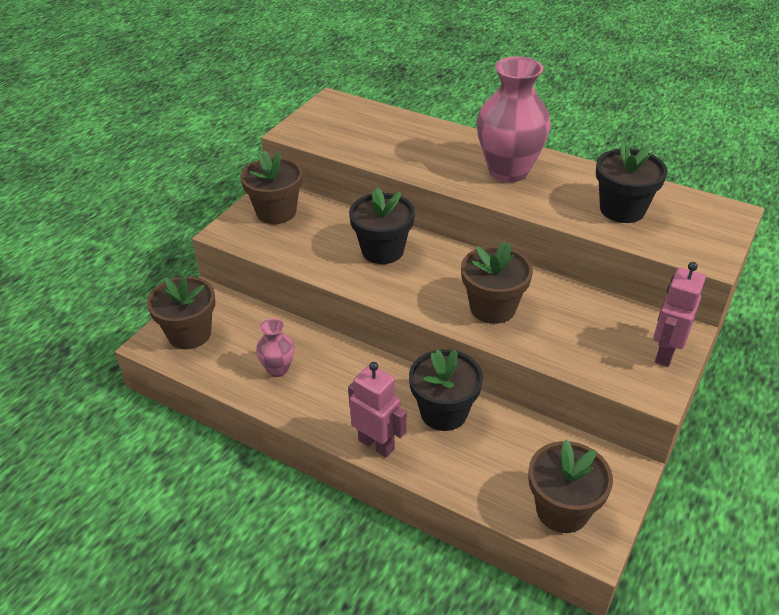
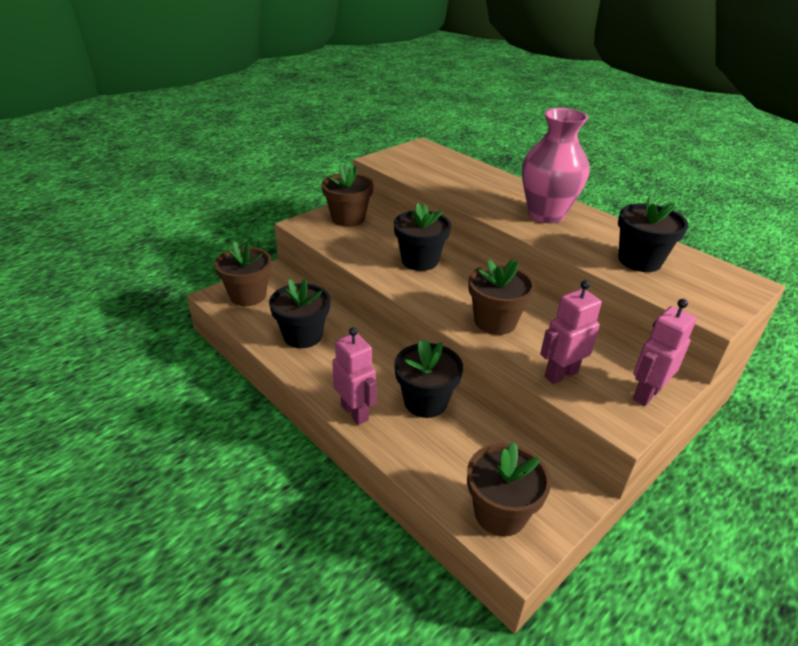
camera: 15 degrees right, 5 degrees down
(278, 369) = (302, 336): pink vase -> black flower pot
(579, 353) = (560, 374): none -> pink robot

